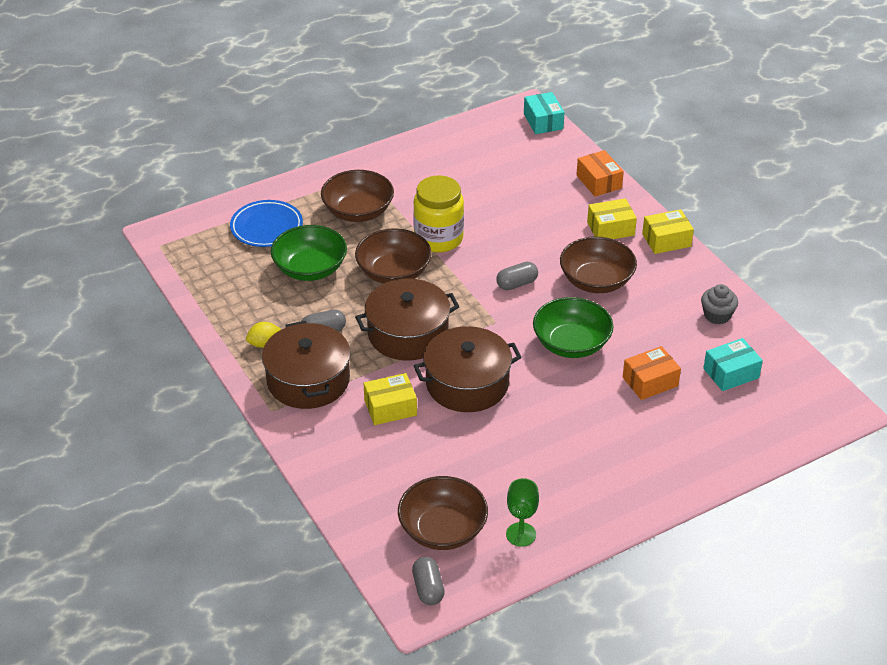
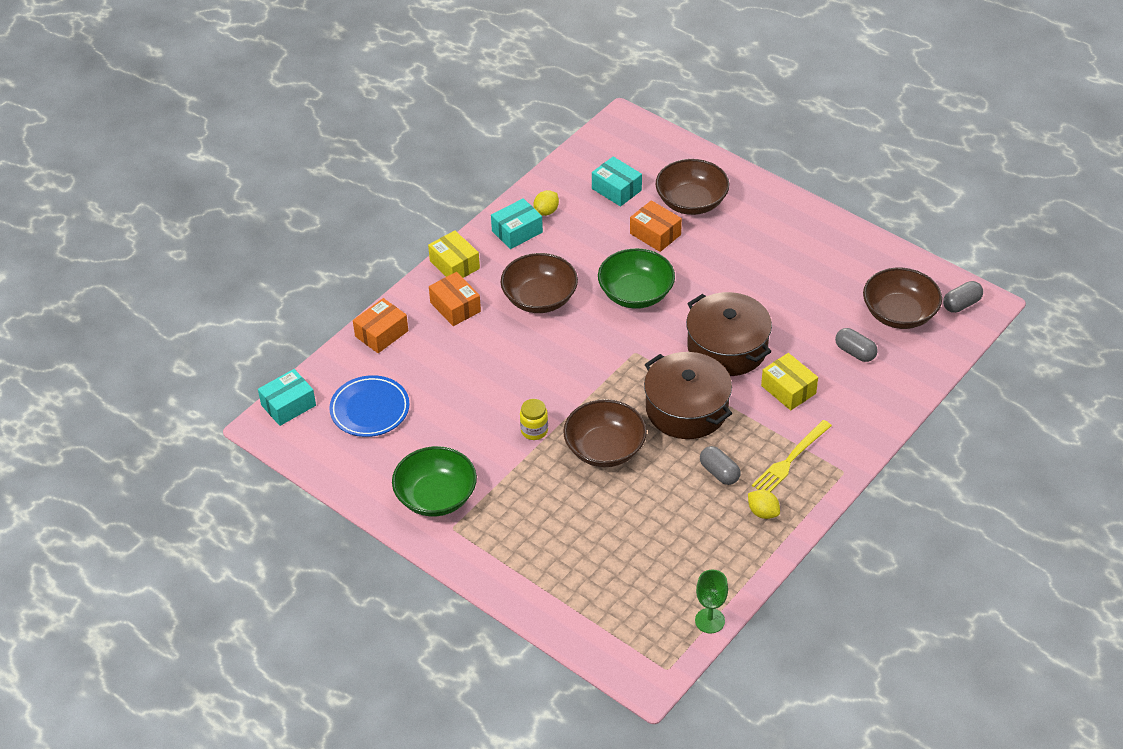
camera: 110 degrees left, 5 degrees up
(266, 227) = (587, 582): blue plate -> blue plate (370, 410)
(308, 380) = (790, 459): brown pot -> yellow fork
(310, 269) = (634, 518): green bowl -> green bowl (436, 496)
(358, 211) = (521, 512): brown bowl -> brown bowl (691, 202)
(438, 238) = (534, 430): yellow jar -> yellow jar, size x0.51
(517, 284) = (573, 352): grey capsule -> grey capsule (855, 352)
(521, 534) = (872, 267): green goblet -> green goblet (710, 620)
(610, 228) = (455, 307): yellow box -> orange box
(695, 289) = (517, 232): none -> turquoise box
(717, 315) = (546, 211): grey cupcake -> yellow lemon

